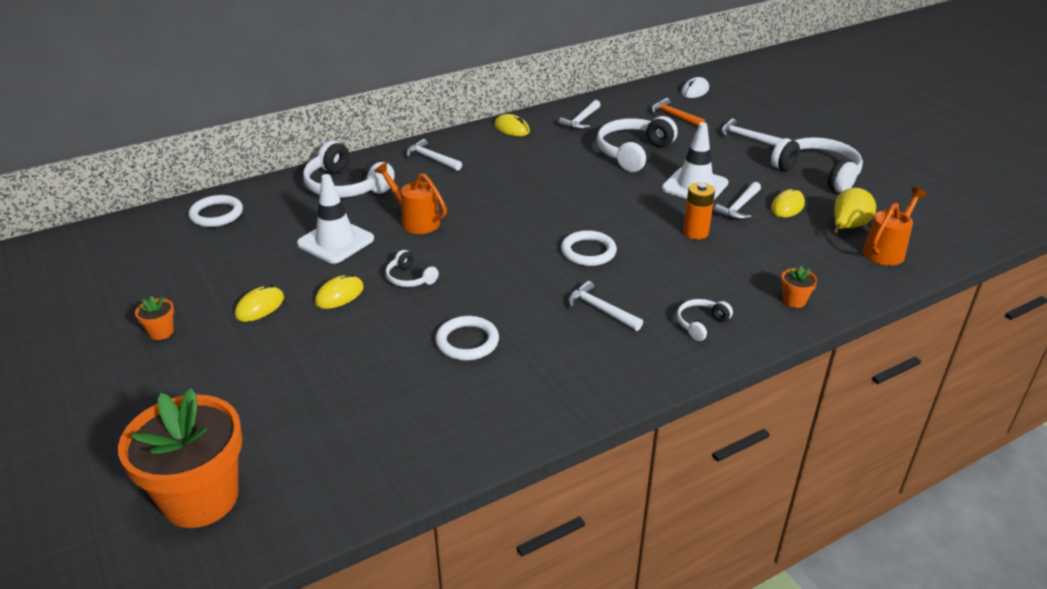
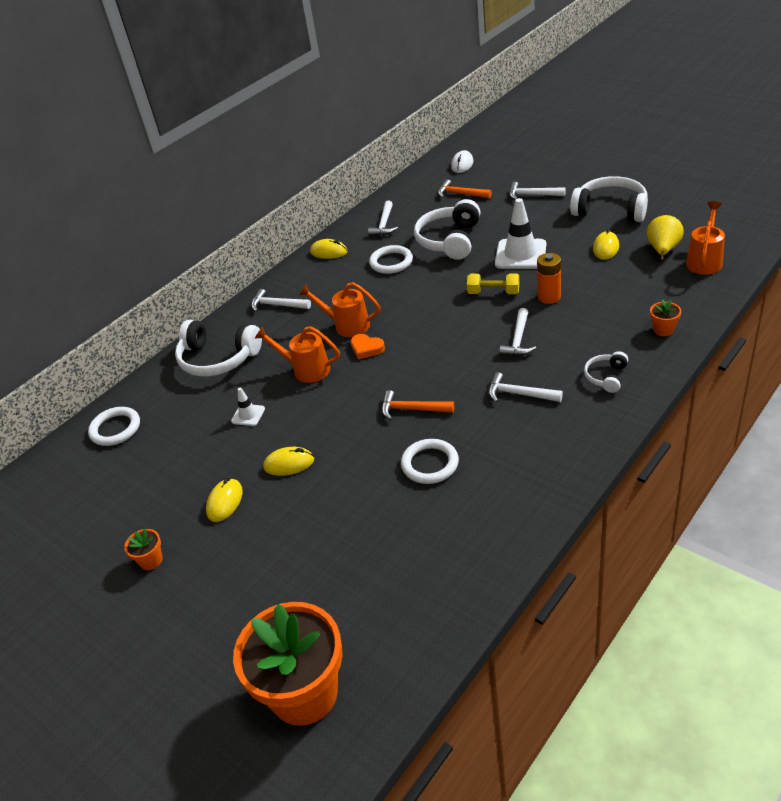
camera: 15 degrees left, 5 degrees up
(335, 241) = (248, 415): white traffic cone -> white traffic cone, size x0.50
(339, 295) = (289, 464): yellow mouse -> yellow mouse turned 60 degrees clockwise
(410, 278) = (340, 425): white headphones -> none
(481, 195) = (346, 325): none -> orange watering can
(484, 221) = (366, 348): none -> orange heart
(487, 288) = (412, 409): none -> orange hammer
(588, 252) = (474, 345): white ring -> white ring (391, 262)
(642, 211) = (493, 292): none -> yellow dumbbell
(739, 207) = (568, 262): white hammer -> white hammer (518, 340)

